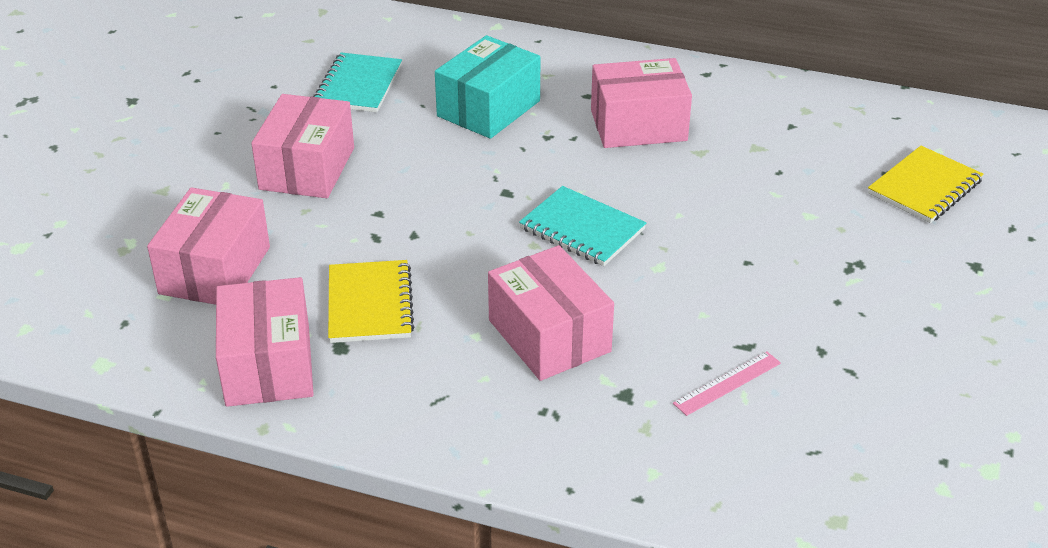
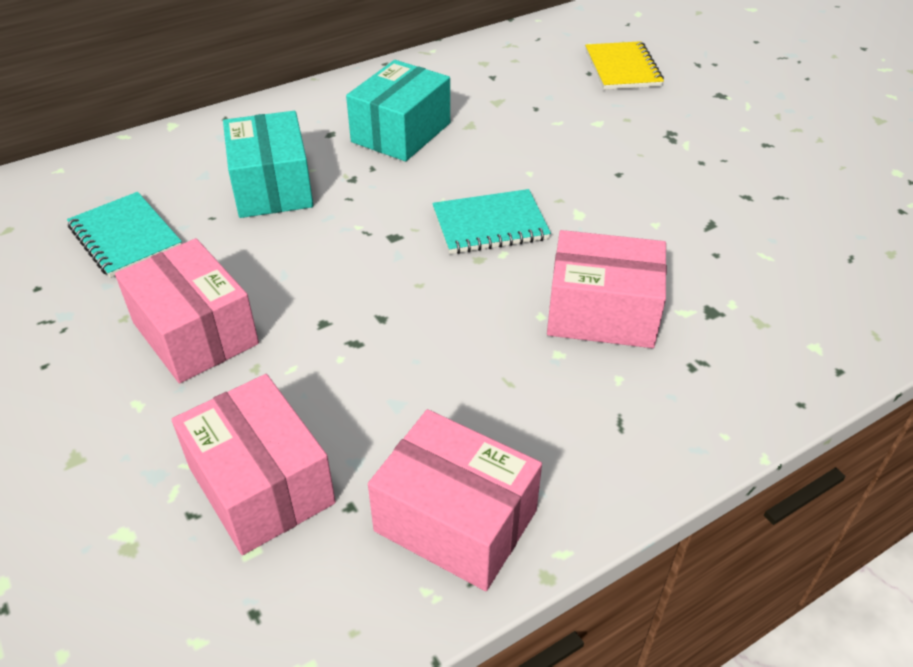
camera: 50 degrees left, 5 degrees up
(370, 304) = (445, 398): yellow notebook -> none
(638, 125) = (401, 132): pink box -> turquoise box
(727, 383) = (744, 255): pink ruler -> none

